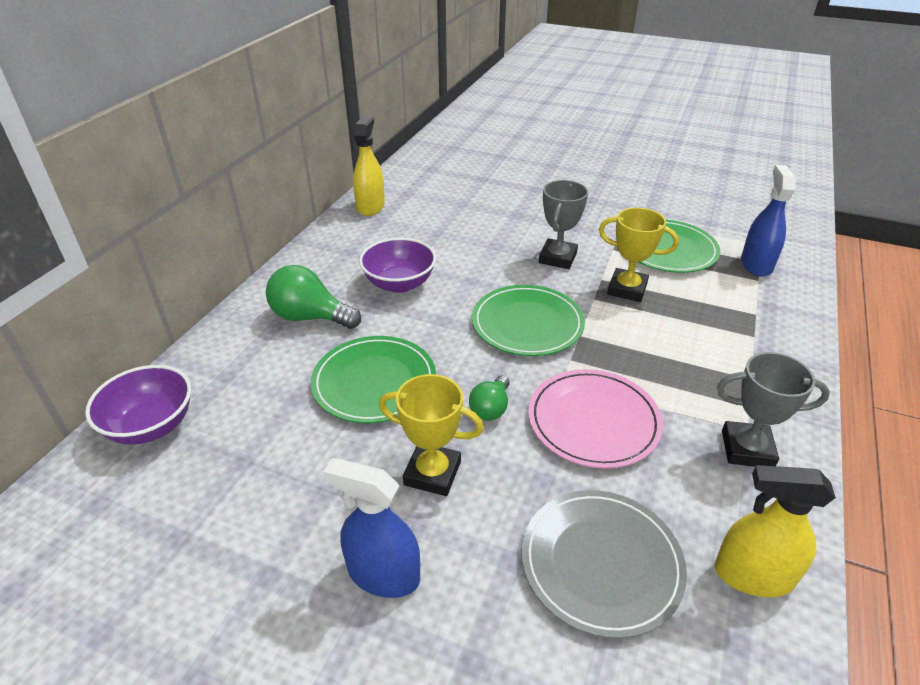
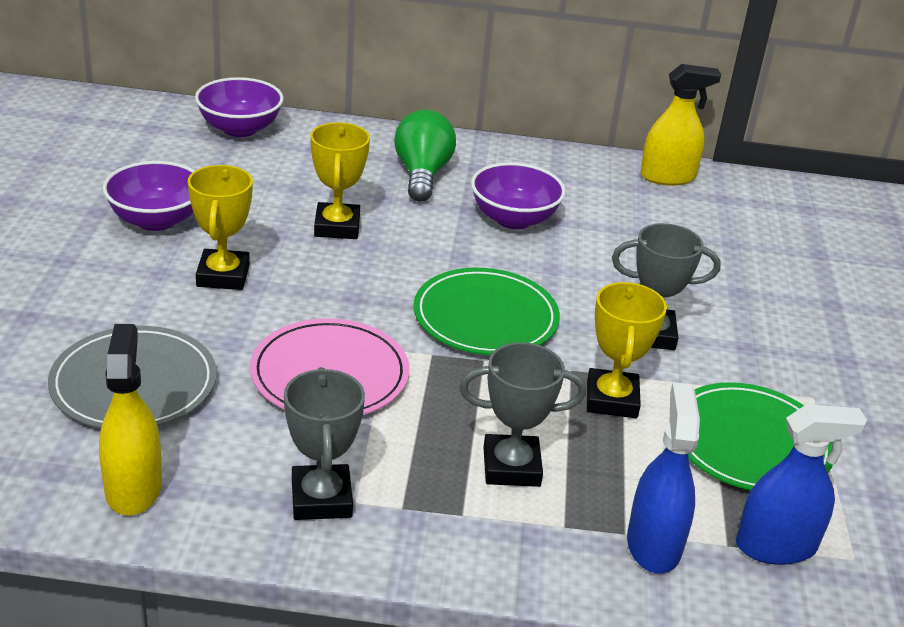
camera: 70 degrees right, 5 degrees down
(309, 519) = (156, 220): none -> purple bowl
(374, 382) = (337, 227): green plate -> yellow trophy
(383, 574) = (105, 264): blue spray bottle -> blue spray bottle (653, 544)
(491, 408) = (325, 302): green light bulb -> none
(699, 346) = (511, 467): none -> grey trophy

